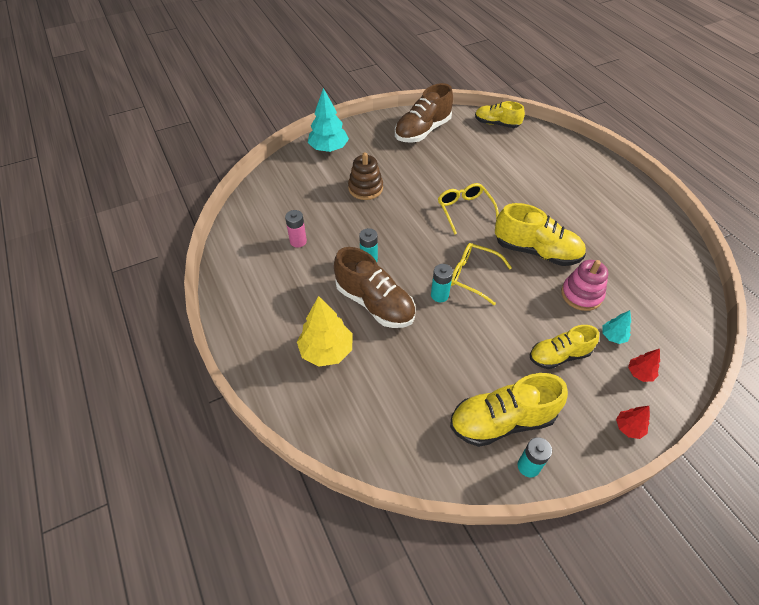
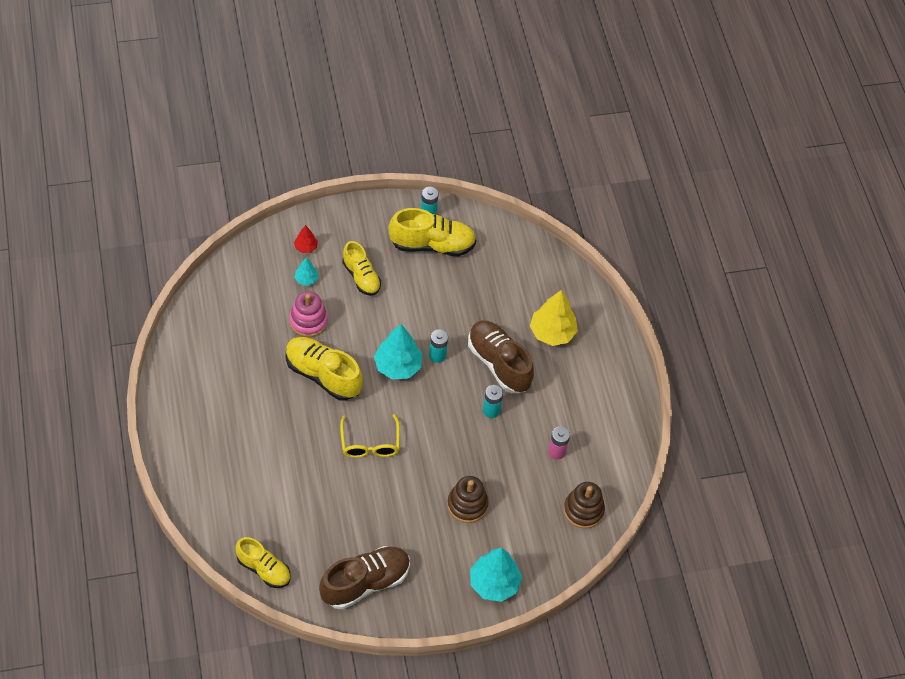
camera: 170 degrees left, 5 degrees up
(266, 205) = (583, 510): none -> brown stacking toy
(473, 276) = (398, 366): yellow glasses -> turquoise tree
(559, 355) = (361, 277): yellow shoe -> yellow shoe turned 60 degrees clockwise
(628, 427) = (341, 216): red tree -> none

